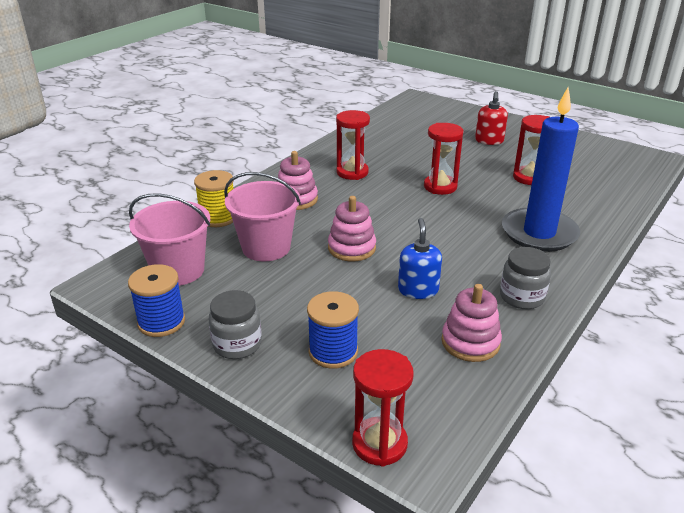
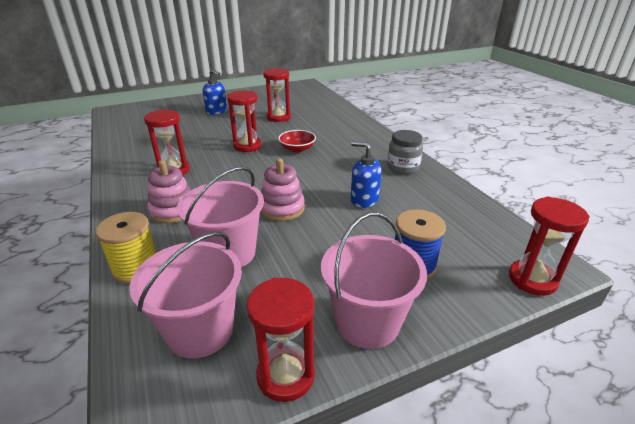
camera: 60 degrees left, 0 degrees up
(161, 322) = (285, 375): blue spool -> red hourglass
(237, 344) = (367, 322): grey jar -> pink bucket
(470, 342) = (437, 201): pink stacking toy -> none
(472, 215) = (297, 149): none -> red bowl
(489, 141) = (216, 111): red soap dispenser -> blue soap dispenser
(539, 233) = (342, 137): blue candle -> none

